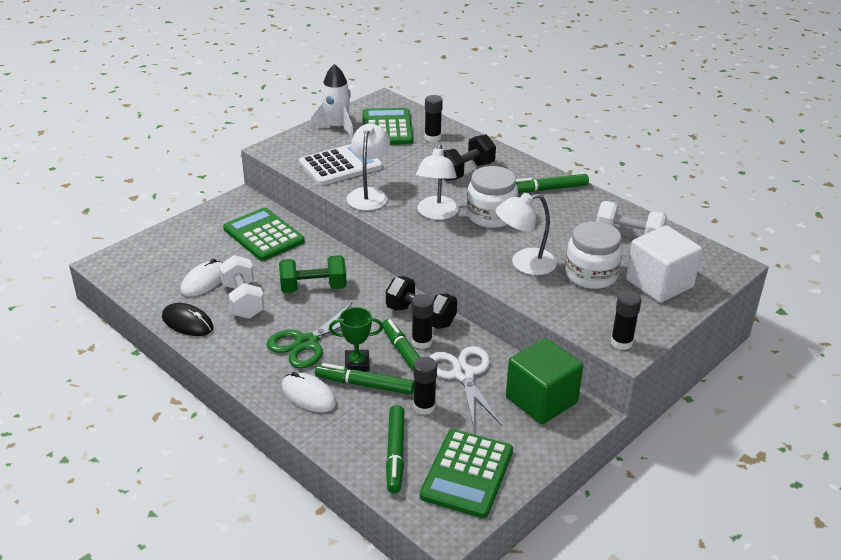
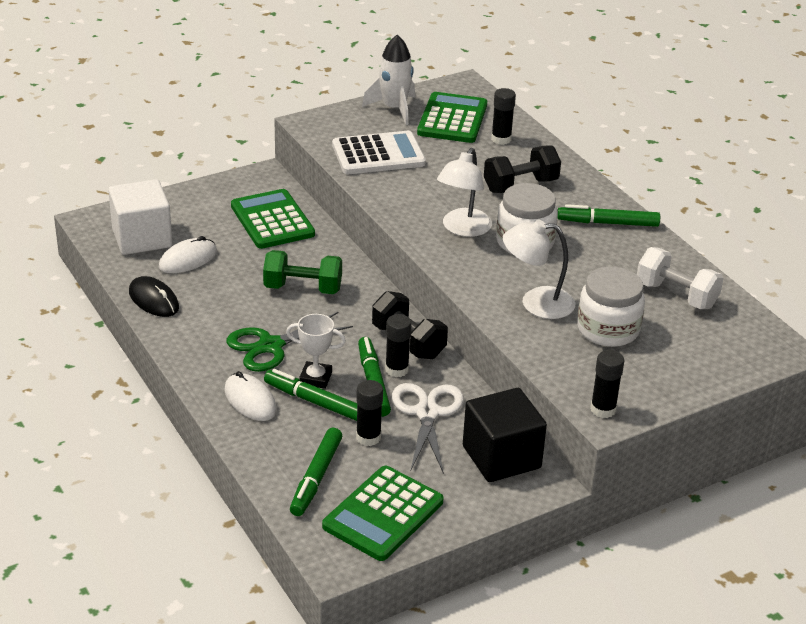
camera: 15 degrees right, 0 degrees up
(243, 301) = (221, 288): white dumbbell -> none
(357, 363) = (315, 378): green trophy -> white trophy
(369, 194) = (395, 193): white lamp -> none
(541, 400) = (501, 457): green cube -> black cube
(659, 283) = (684, 354): white cube -> white cube (142, 238)

